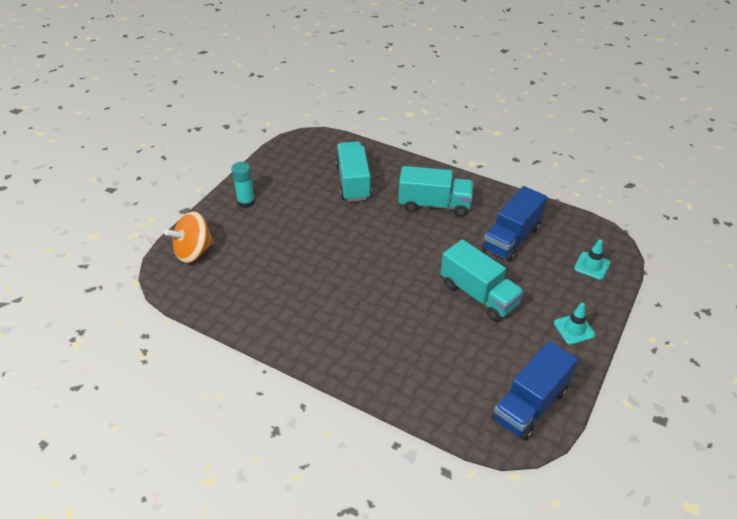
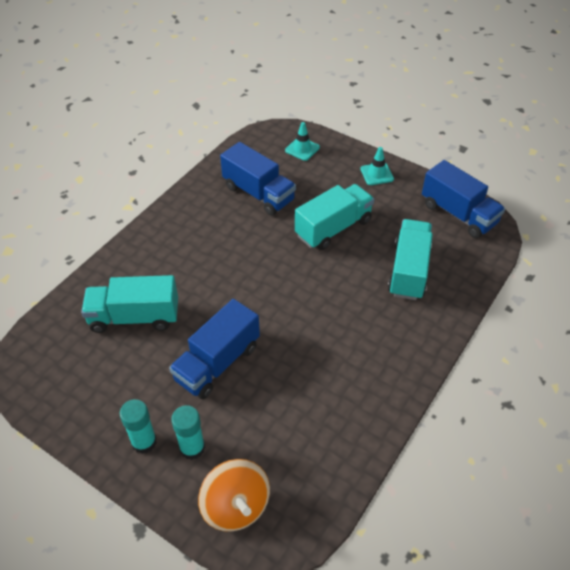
camera: 85 degrees left, 5 degrees up
(240, 225) = (192, 448): none -> turquoise glue stick
(313, 230) = (217, 363): none -> blue truck
(434, 205) = (195, 245): turquoise truck -> turquoise truck (409, 270)

